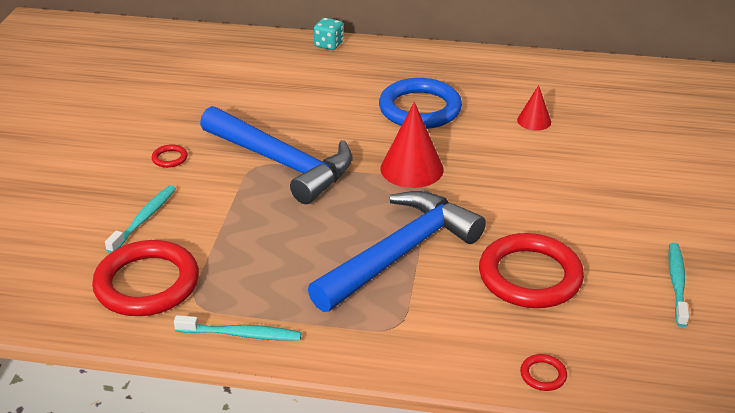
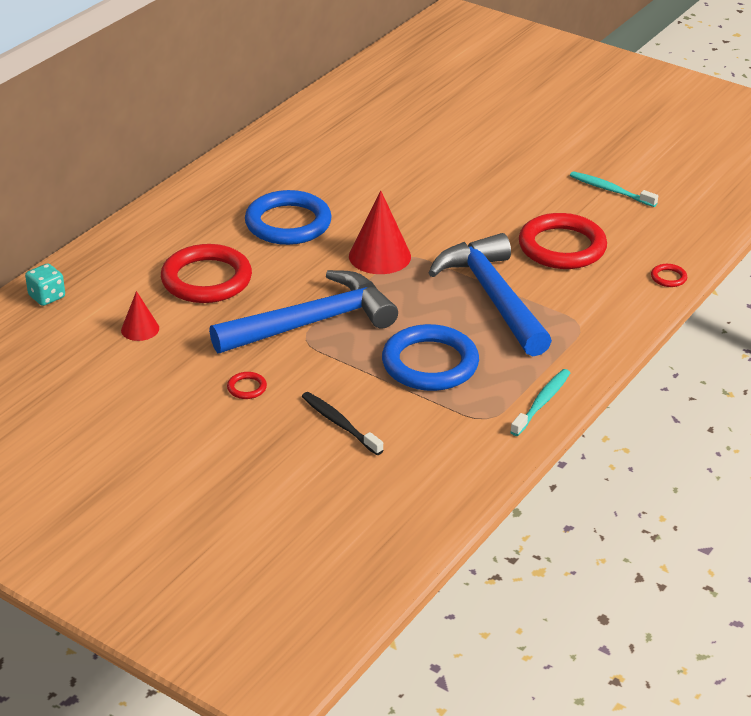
camera: 65 degrees left, 0 degrees up
(144, 219) = (339, 424): turquoise toothbrush -> black toothbrush
(147, 283) = (441, 440): red ring -> red ring (206, 279)
(263, 244) = (430, 363): none -> blue ring
(328, 45) = (116, 239): turquoise dice -> turquoise dice (47, 297)
(534, 121) = (359, 174): red cone -> red cone (140, 329)

